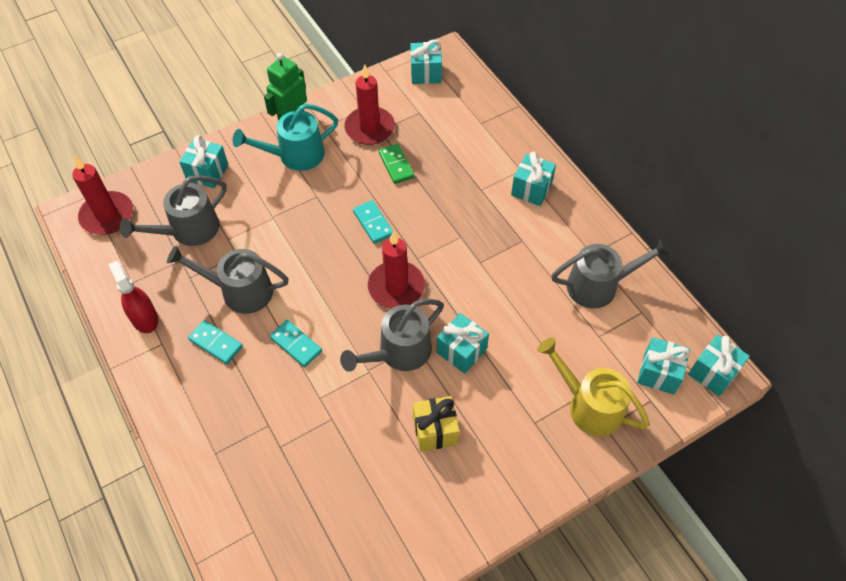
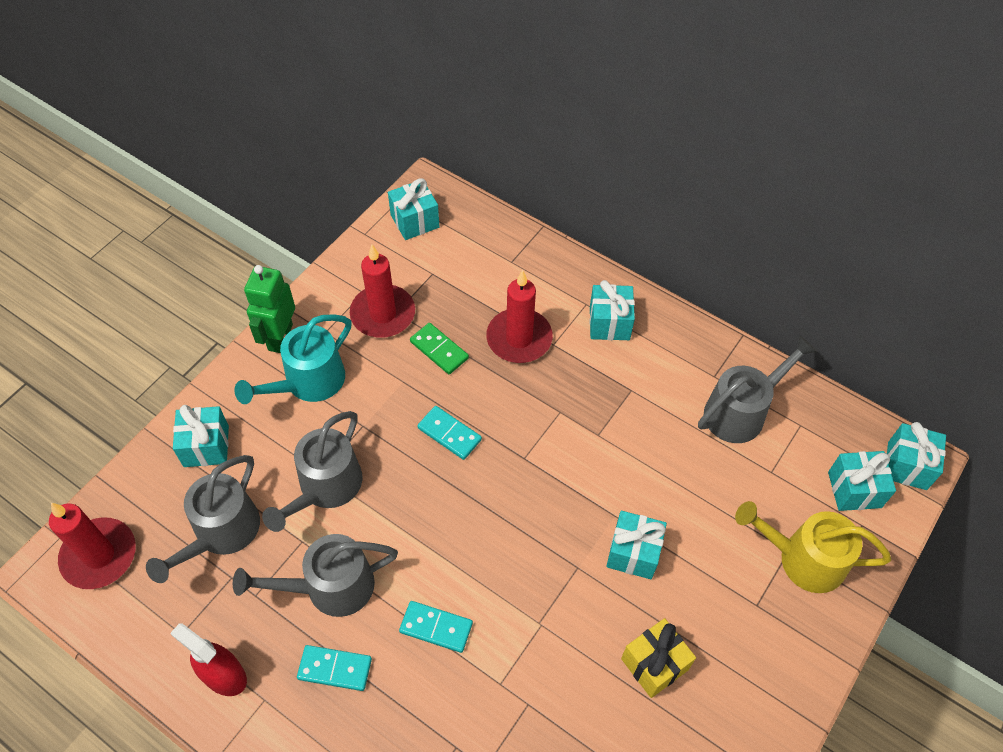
camera: 25 degrees left, 0 degrees up
(396, 287) = (518, 504): red candle -> red candle (519, 338)
(398, 353) = (563, 586): grey watering can -> grey watering can (325, 488)

